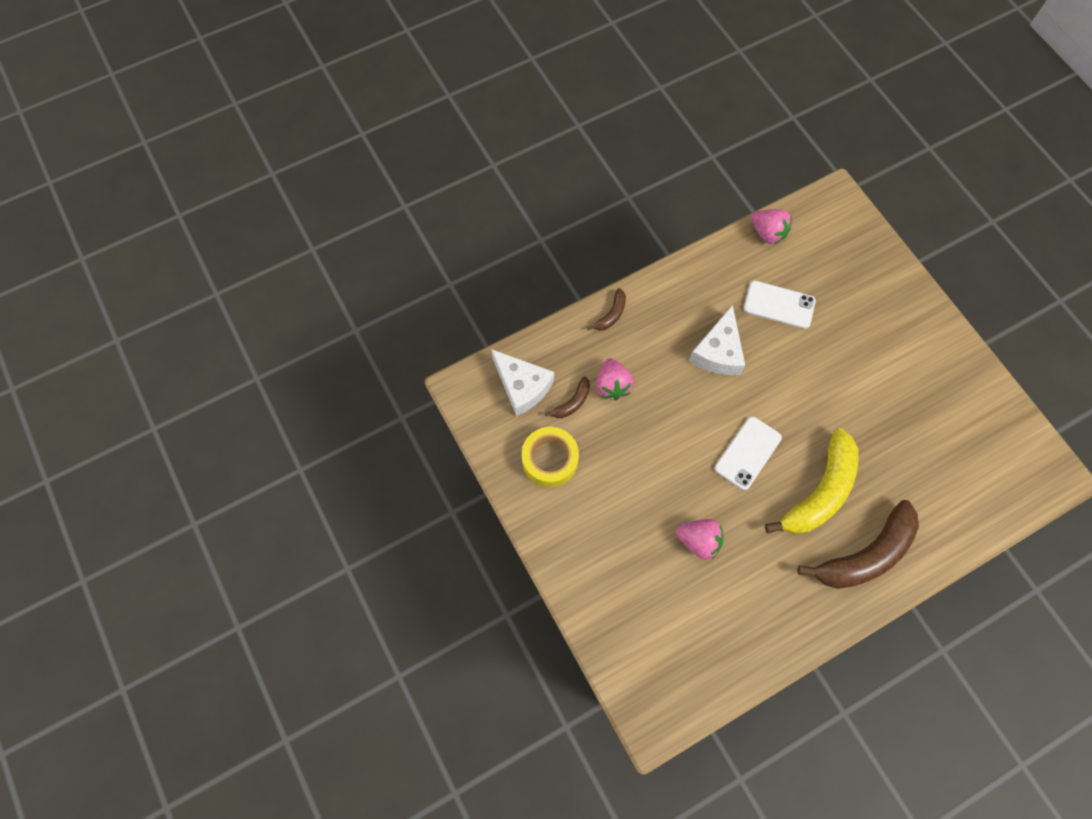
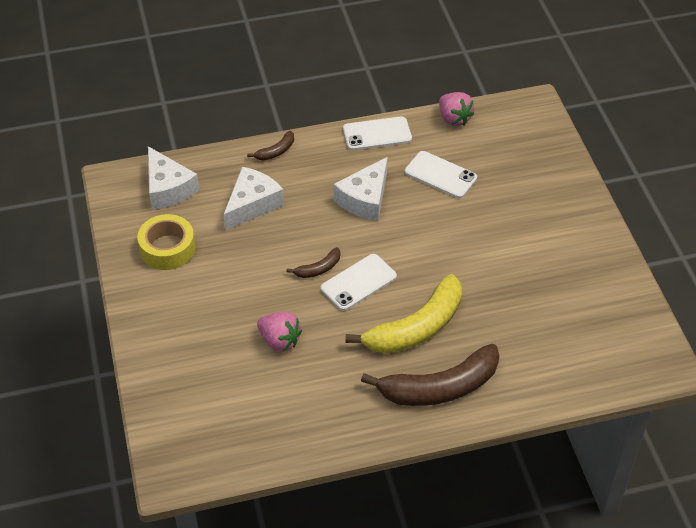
camera: 15 degrees right, 20 degrees down
(572, 402) = (209, 210): brown banana -> brown banana (318, 269)
(612, 385) = (252, 204): pink strawberry -> white cheese
(701, 269) = (377, 134): none -> white phone

